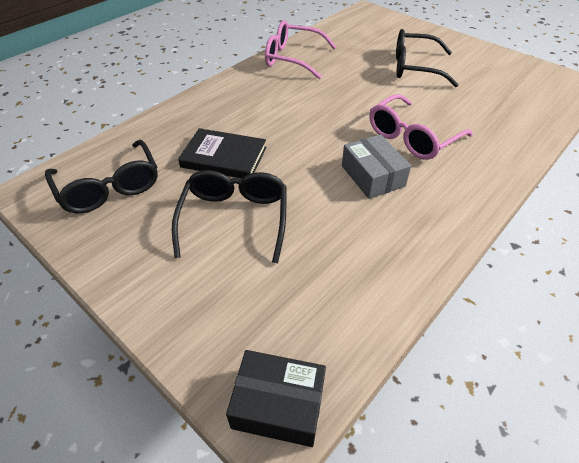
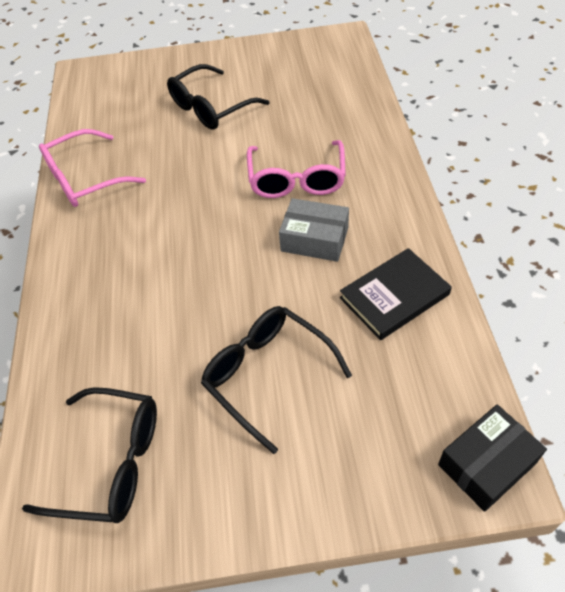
camera: 45 degrees left, 5 degrees up
(224, 157) = (174, 332): black book -> black book (394, 296)

